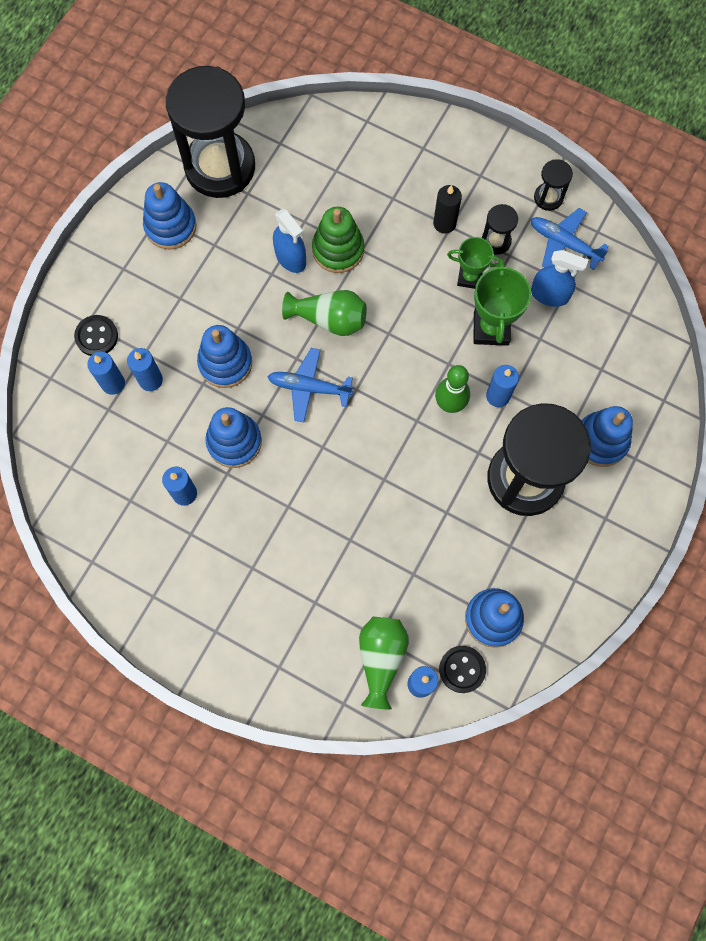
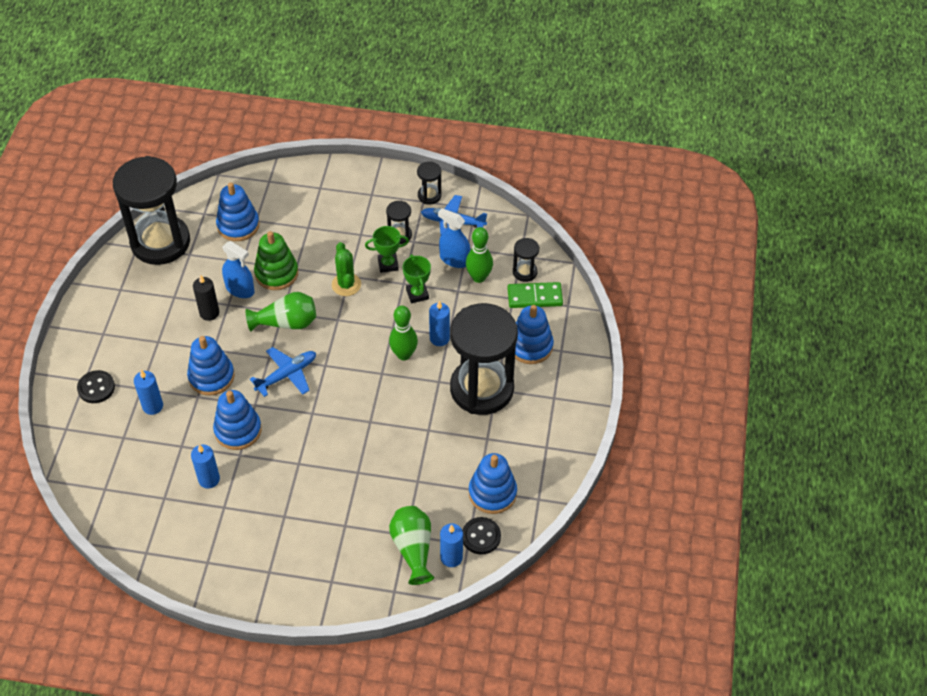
camera: 20 degrees left, 20 degrees down
(113, 383) = (121, 417): blue candle -> none
(170, 226) = (133, 293): blue stacking toy -> blue stacking toy (238, 225)
(309, 388) = (287, 375): blue plane -> blue plane turned 150 degrees clockwise
(413, 290) = (346, 285): none -> green cactus
(444, 223) = (355, 233): black candle -> black candle (209, 313)
(491, 328) = (417, 294): green trophy -> green trophy, size x0.65
(549, 295) = (454, 259): blue spray bottle -> blue spray bottle turned 150 degrees counterclockwise
(570, 328) = (479, 277): none -> green bowling pin
(627, 338) = (525, 272): none -> black hourglass
(628, 376) = (534, 297): none -> green domino

